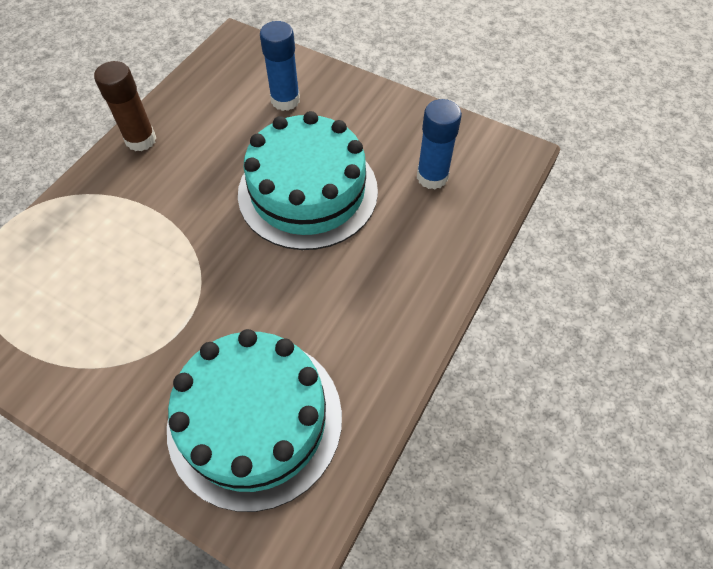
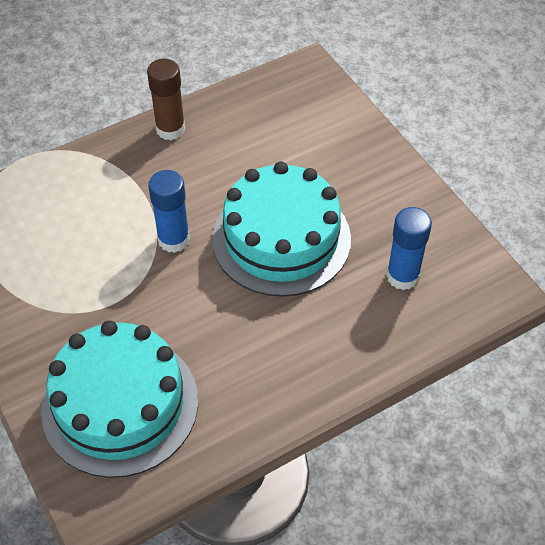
camera: 30 degrees right, 5 degrees down
(285, 100) = (316, 145): blue glue stick -> blue glue stick (173, 240)

